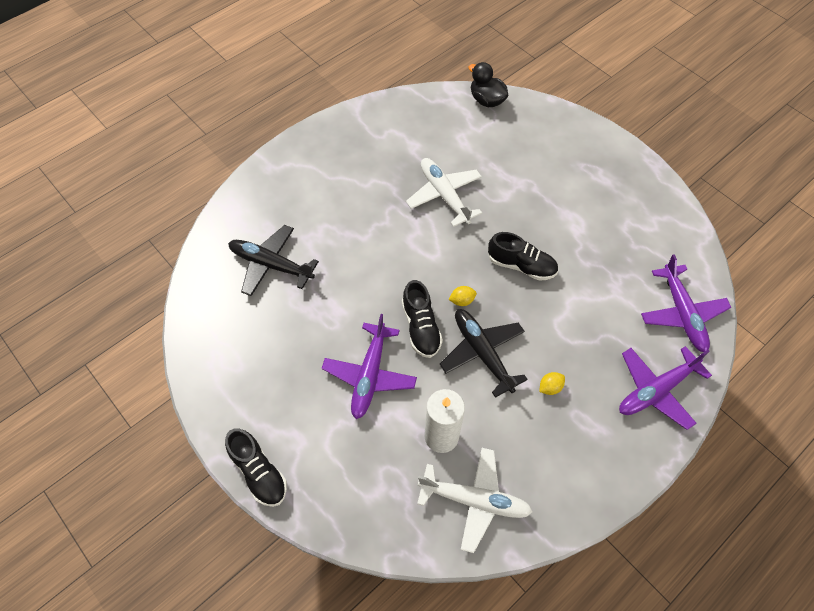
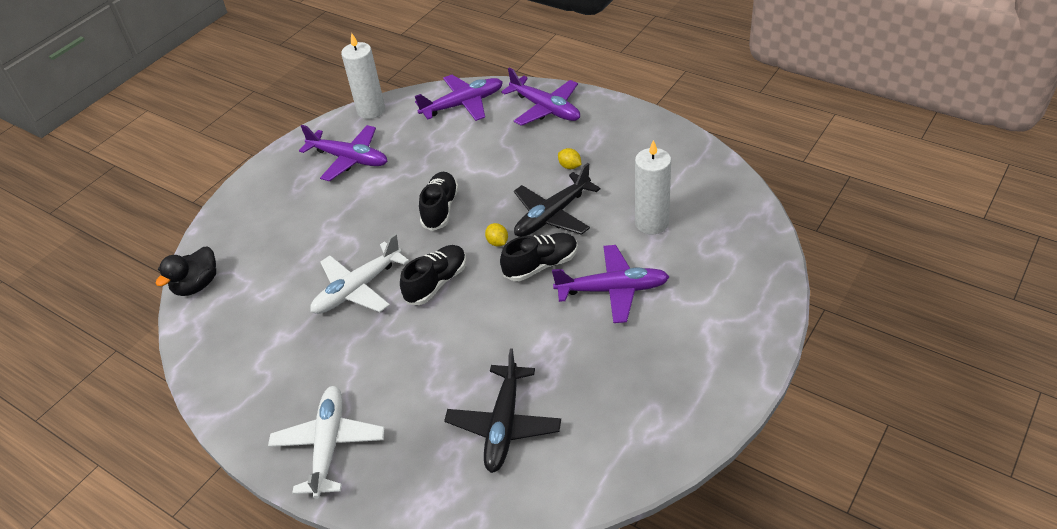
camera: 100 degrees left, 15 degrees down
(259, 472) = (760, 344): black shoe -> black shoe (436, 283)
(474, 500) = (699, 190): white plane -> white plane (329, 446)
(615, 206) = (348, 159): none -> purple plane
(689, 232) = (371, 110): none -> white candle

